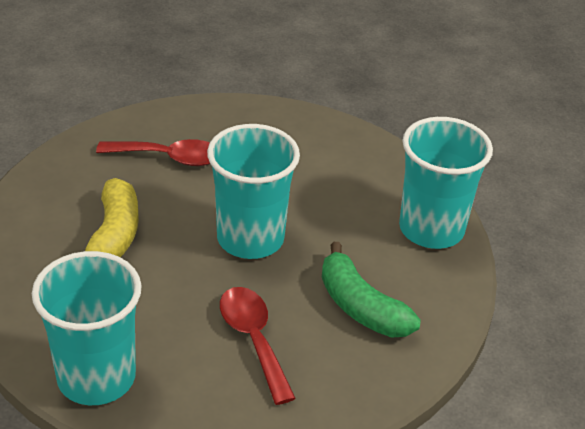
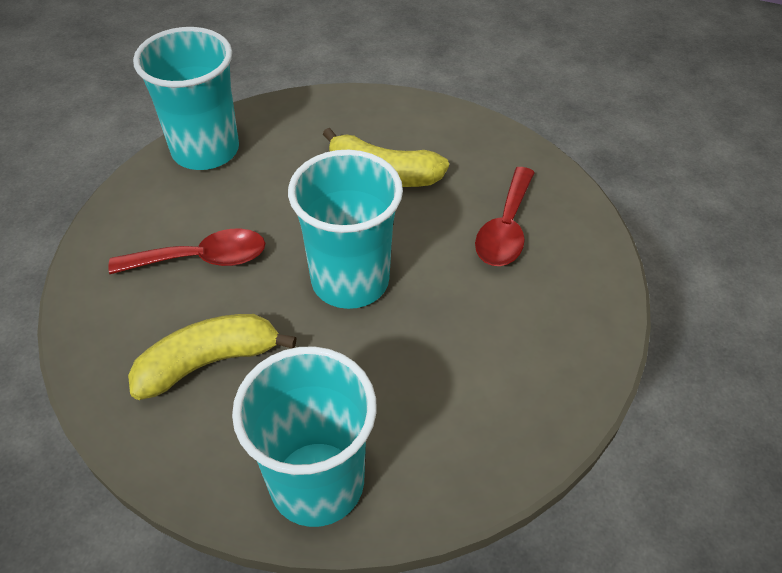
camera: 105 degrees right, 10 degrees up
(361, 307) = (208, 362): green banana -> yellow banana

